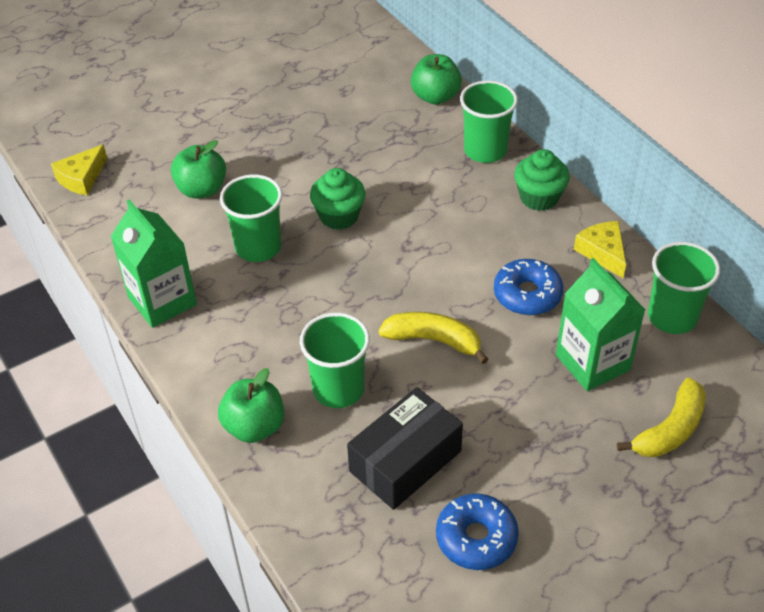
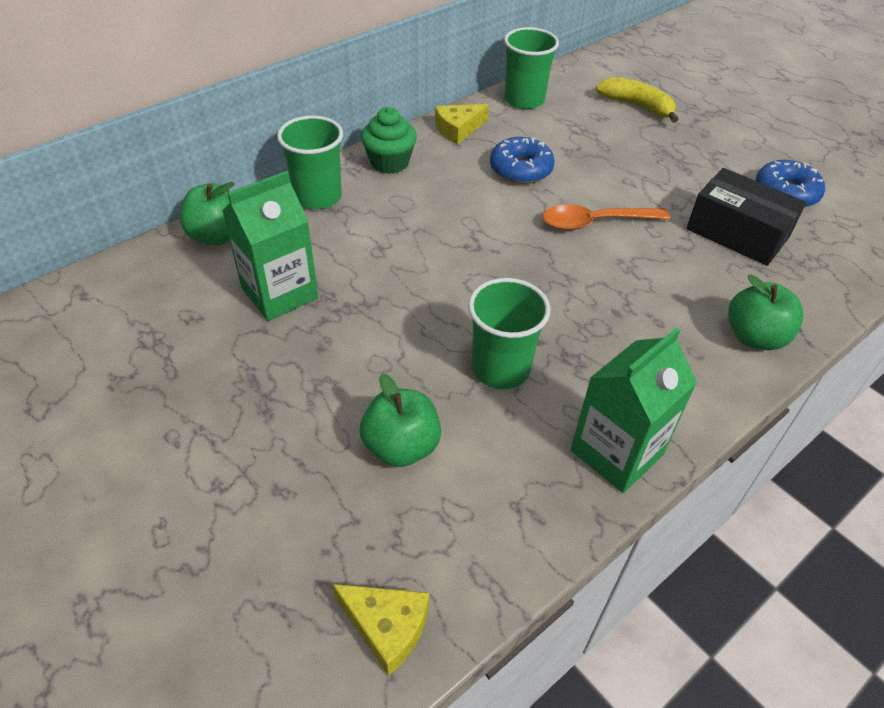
camera: 100 degrees left, 0 degrees up
(338, 389) = (680, 281): green cup -> none
(339, 216) = (435, 302): green cupcake -> none
(433, 340) = (595, 222): yellow banana -> orange spoon
(592, 362) = (586, 137): green carton -> green carton (279, 293)

